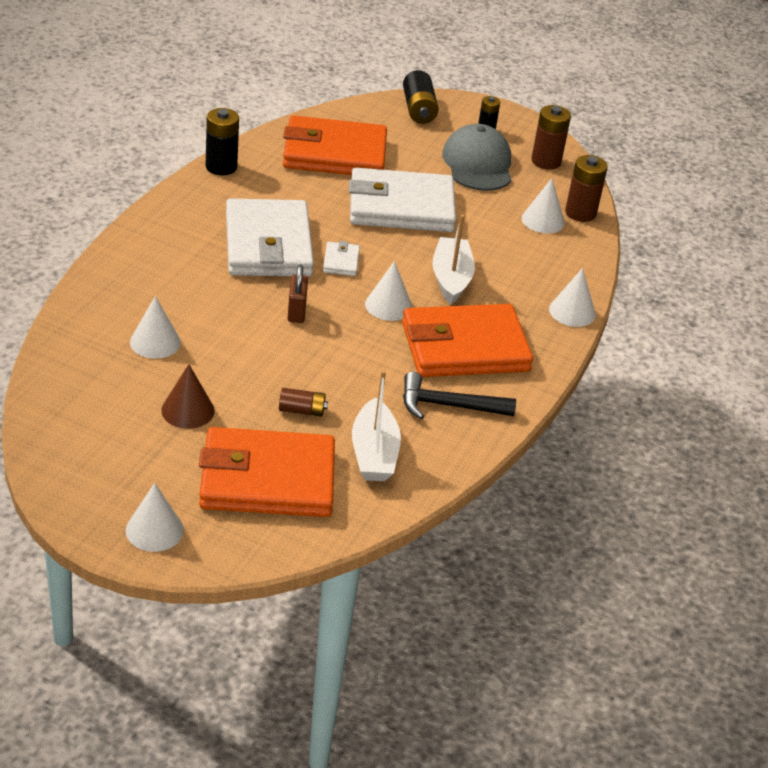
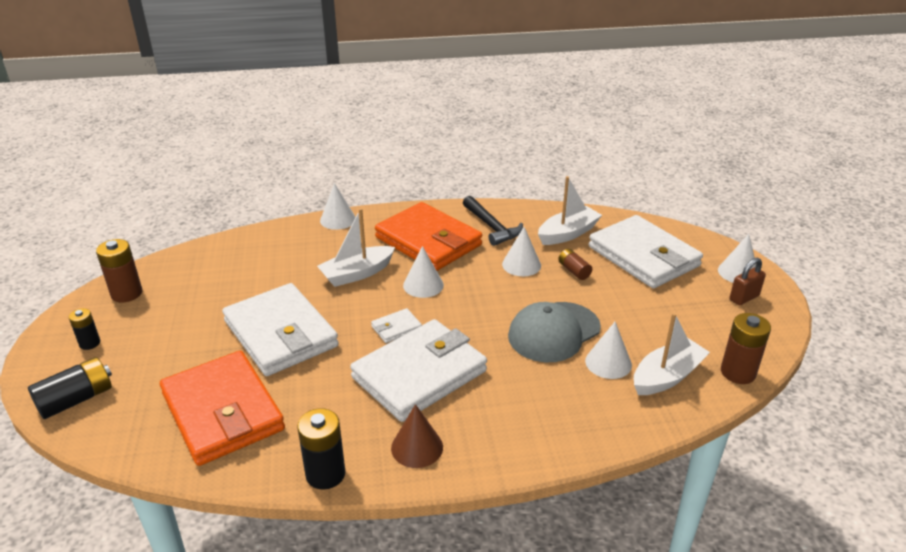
camera: 120 degrees left, 5 degrees down
(97, 361) = (667, 376): none -> white boat
(188, 410) = (643, 311): brown cone -> brown cone (417, 447)
(267, 479) = (643, 256): orange wallet -> white wallet
(296, 312) = (484, 318): brown padlock -> brown padlock (744, 298)
(478, 164) = (164, 324): grey cap -> grey cap (553, 332)
(543, 220) = (229, 265): white cone -> white cone (521, 264)
(580, 213) = (200, 254): brown battery -> brown battery (738, 372)

